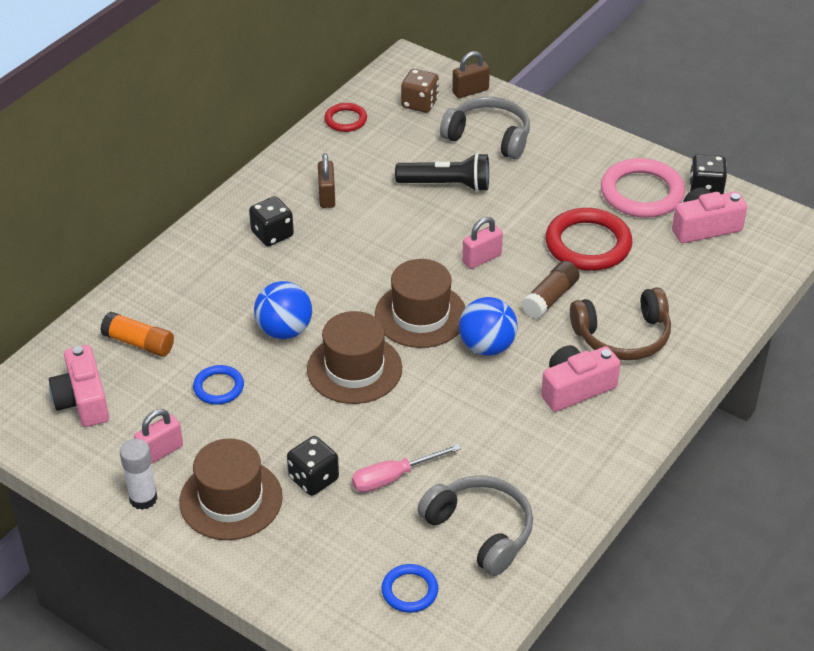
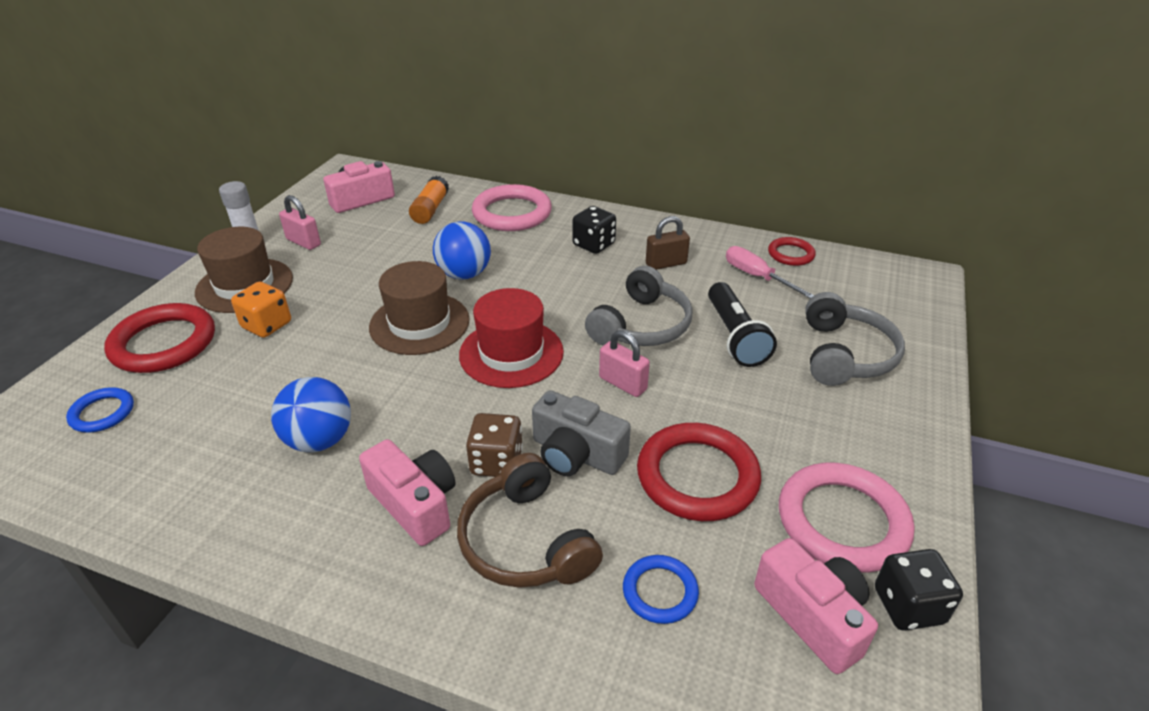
camera: 75 degrees right, 5 degrees down
(181, 281) = (512, 213): none -> pink ring
(218, 387) = (383, 254): blue ring -> blue ring (660, 591)
(313, 478) = (267, 325): black dice -> orange dice
(314, 557) = (164, 343): none -> red ring
(393, 477) = (265, 375): pink screwdriver -> pink screwdriver (757, 277)
(419, 103) = (860, 295): brown dice -> brown dice (496, 462)
(420, 315) = (511, 353): brown hat -> red hat
(470, 91) = (916, 327): brown padlock -> none
(480, 530) = (177, 453): grey headphones -> grey headphones (641, 325)
(487, 346) = (474, 411): blue ball -> blue ball (319, 440)
(550, 298) = (576, 454): brown glue stick -> grey camera

